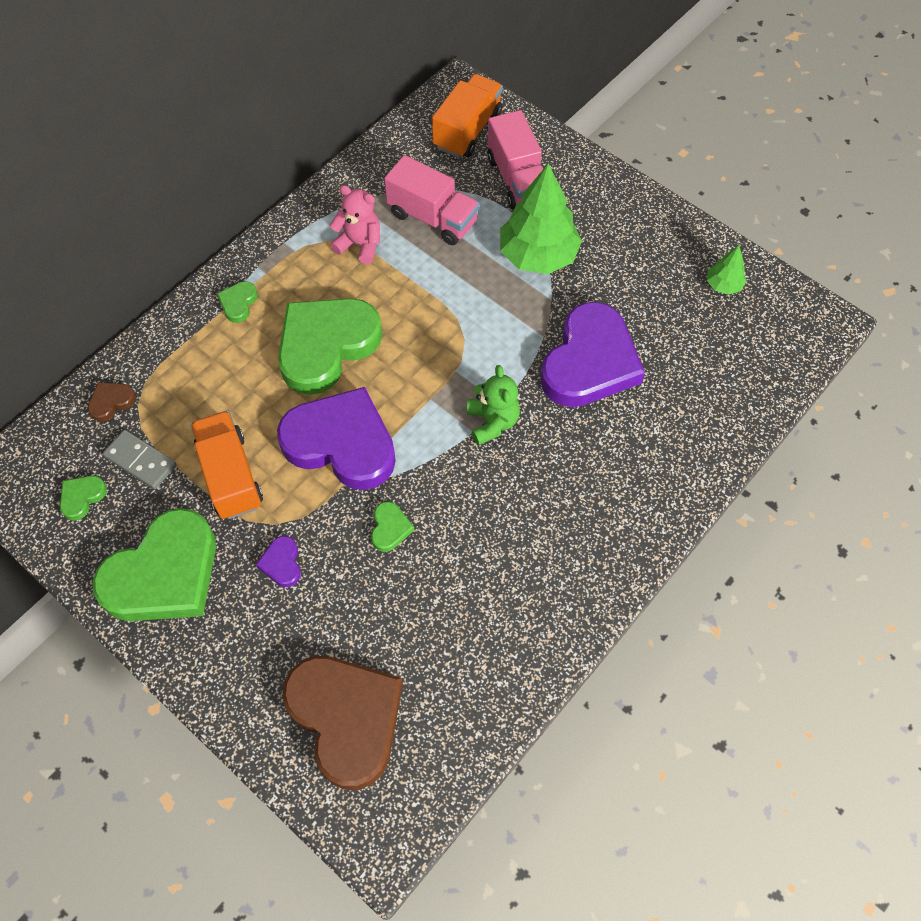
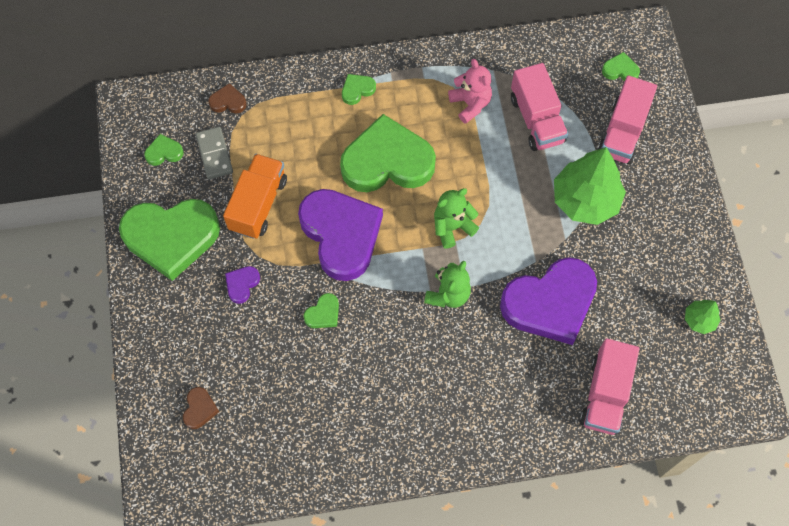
camera: 40 degrees right, 5 degrees up
(346, 718) = (199, 409): brown heart -> brown heart, size x0.40
(441, 361) = (452, 227): none -> green teddy bear
(467, 130) = (620, 70): orange truck -> green heart
(708, 403) = (605, 394): none -> pink truck

